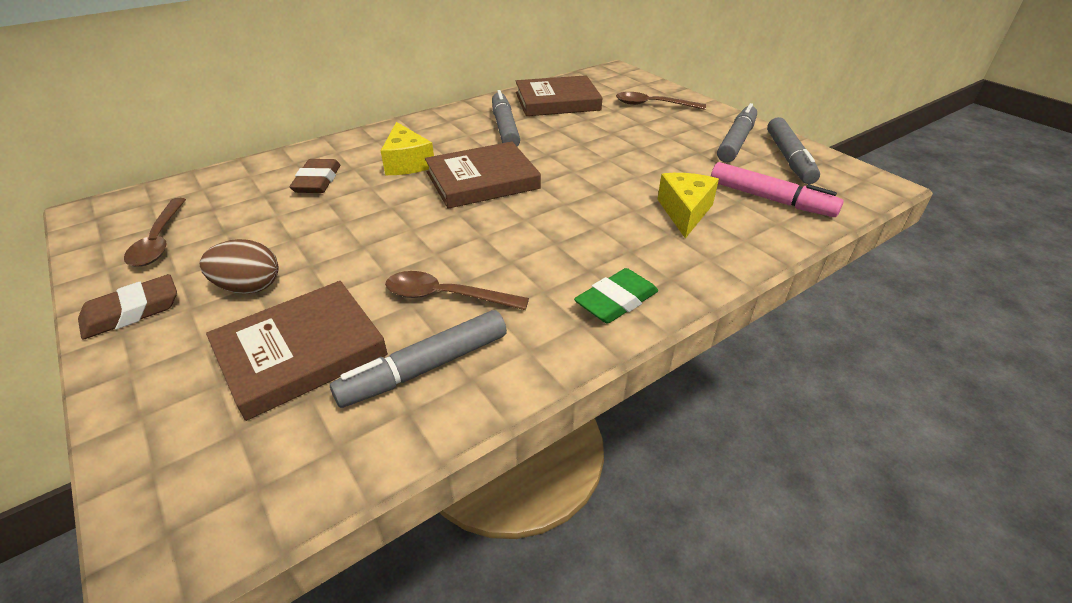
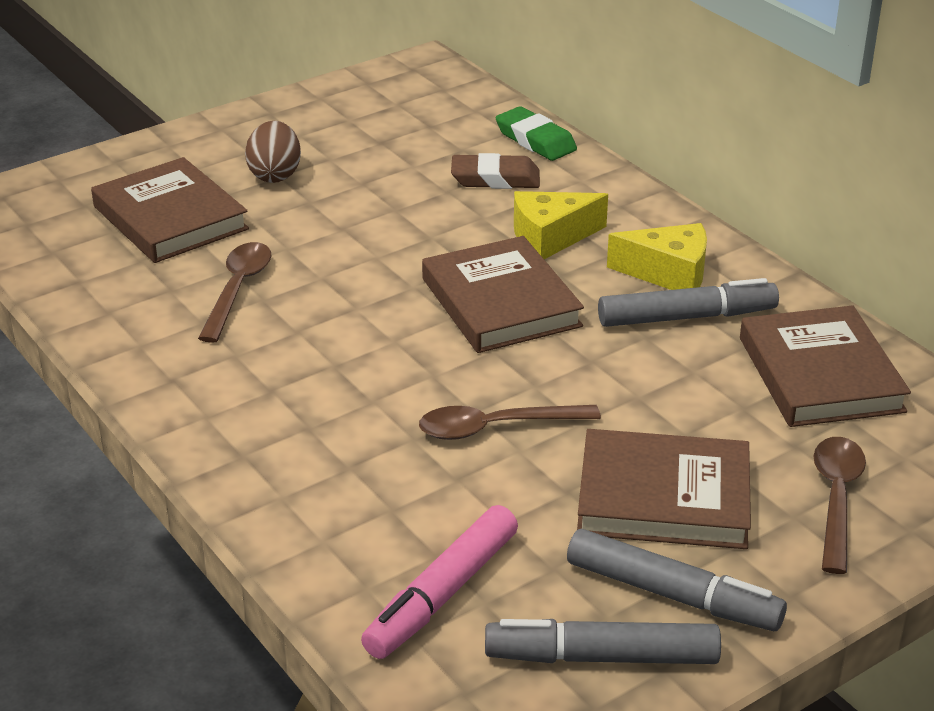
camera: 90 degrees right, 5 degrees down
(132, 312) = (248, 126): brown eraser -> none
(159, 241) = (365, 111): brown spoon -> brown spoon (495, 427)
(425, 368) = (130, 285): grey marker -> none
(616, 301) = (205, 407): green eraser -> green eraser (535, 140)
(665, 140) = (663, 498): none -> brown book
(685, 212) = (404, 489): yellow cheese -> yellow cheese (669, 273)

